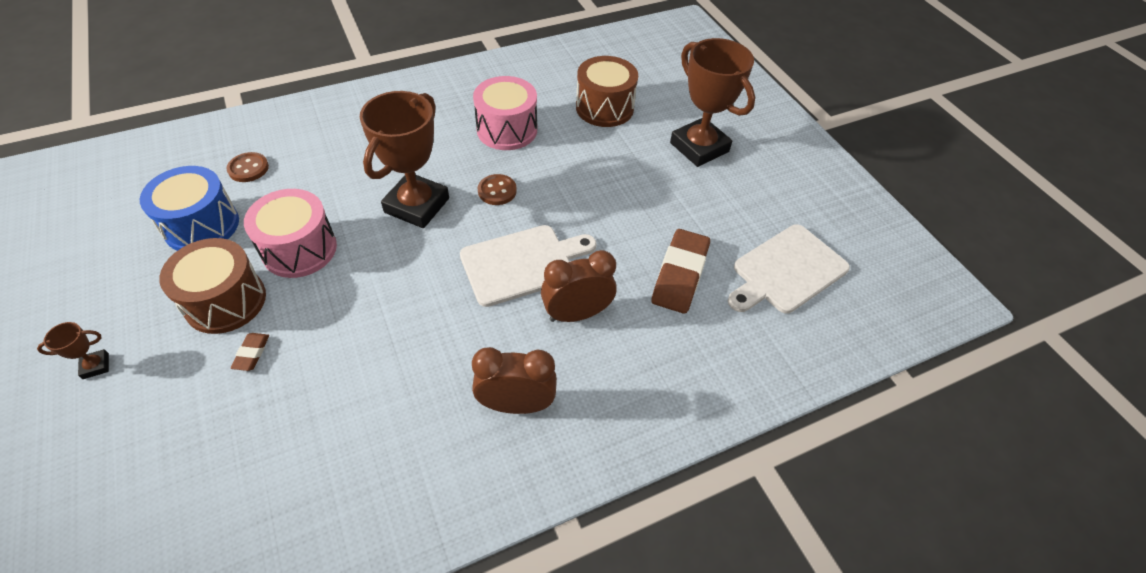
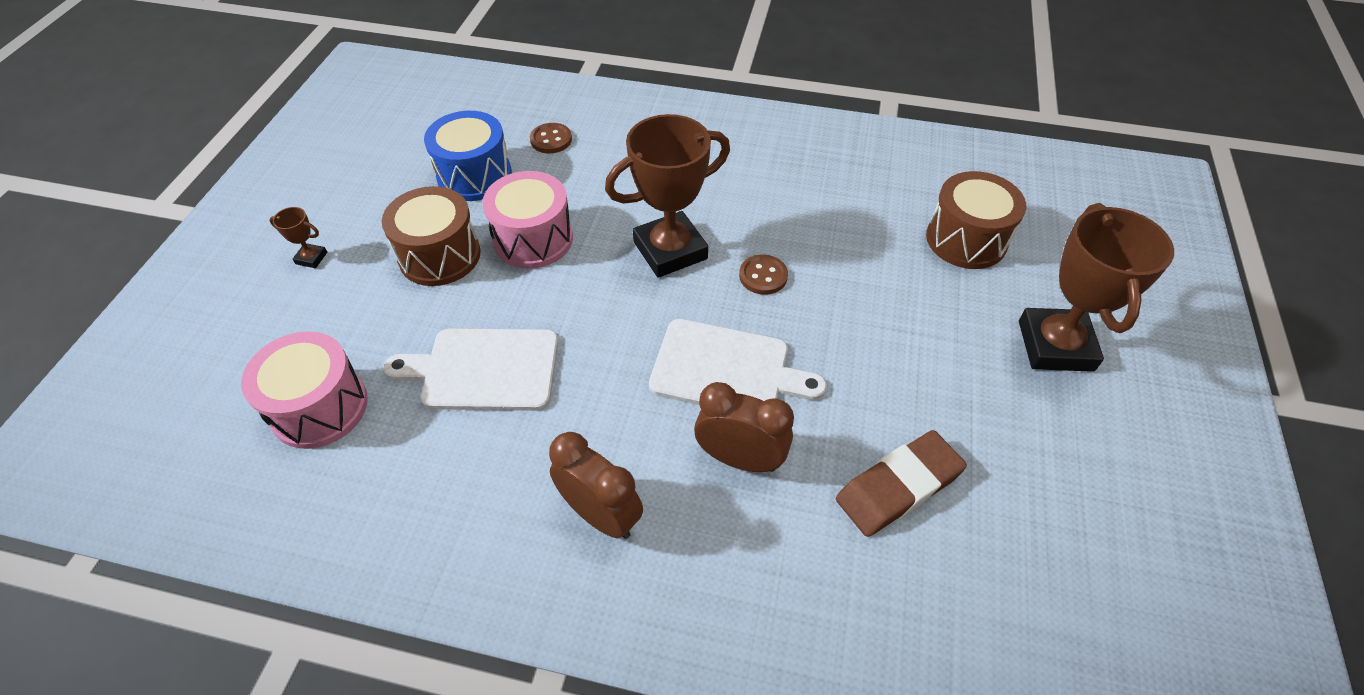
camera: 40 degrees right, 0 degrees up
(252, 353) = (422, 315): brown eraser -> none
(507, 130) = (828, 213): pink drum -> pink drum (319, 407)
(786, 271) = (1050, 568): white cutting board -> white cutting board (484, 369)

